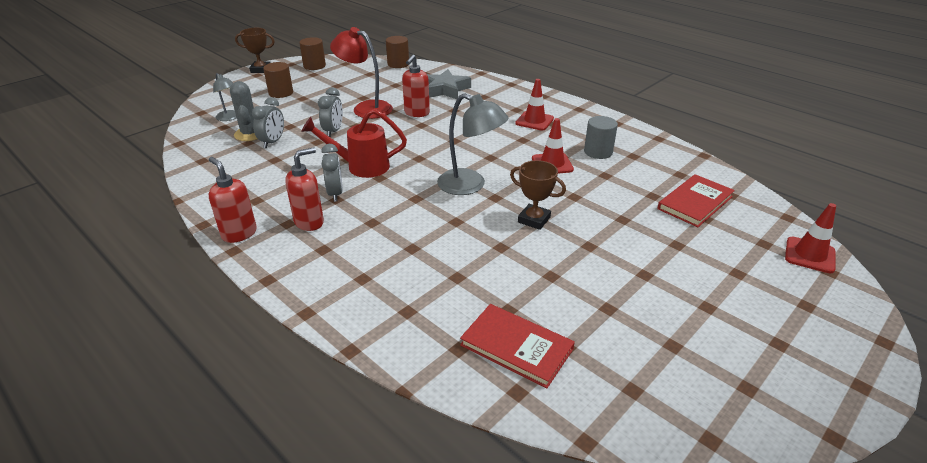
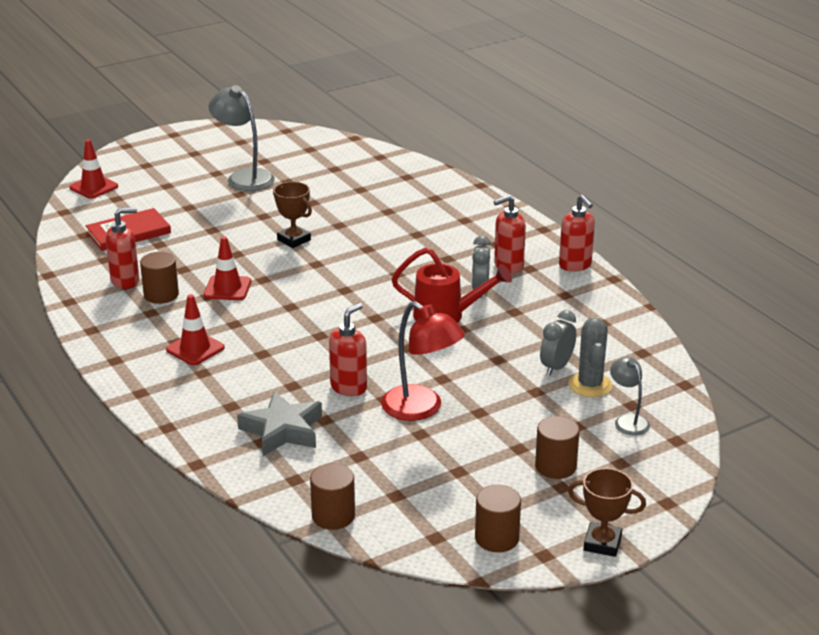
camera: 165 degrees left, 5 degrees down
(333, 131) = (474, 373): grey clock -> none
(470, 185) = (334, 278): grey lamp -> grey lamp (244, 177)
(516, 347) = (367, 172): red book -> none
(598, 152) = (161, 295): grey cylinder -> brown cylinder
(638, 158) = (125, 281): none -> red soap dispenser

